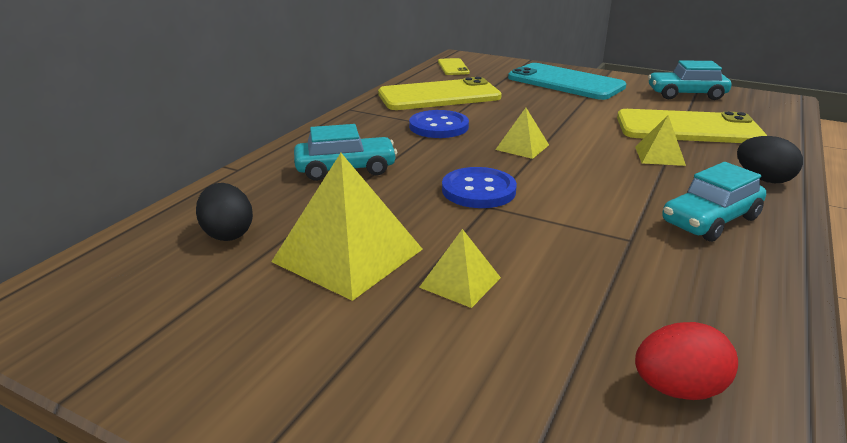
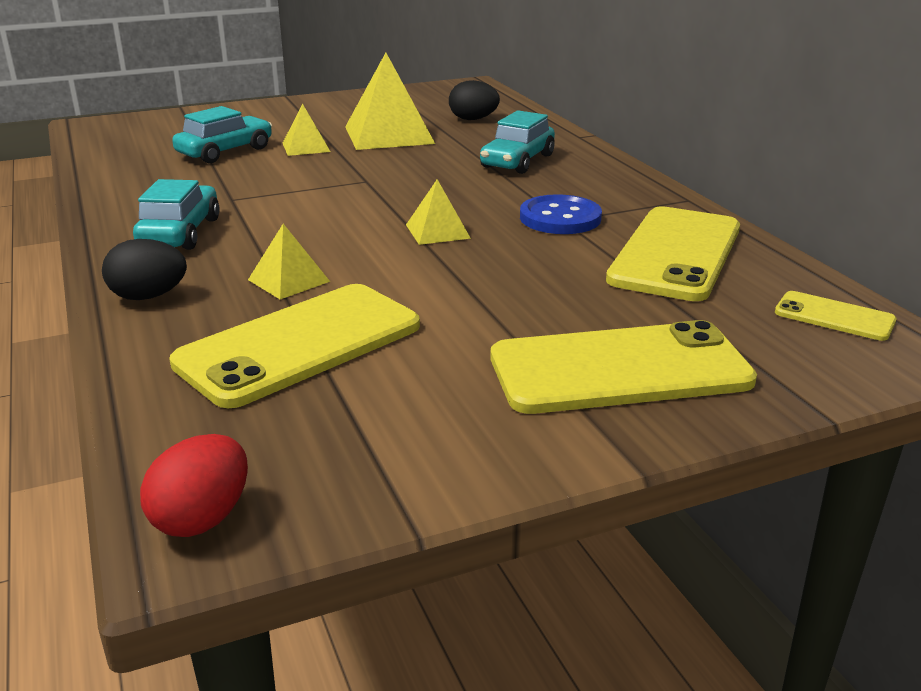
camera: 130 degrees right, 0 degrees up
(478, 190) = (393, 185): blue button -> none
(565, 82) = (619, 369): turquoise phone -> yellow phone
(678, 389) = (145, 154): red egg -> red egg (202, 518)
(686, 94) = (390, 445): turquoise car -> turquoise car (225, 151)

